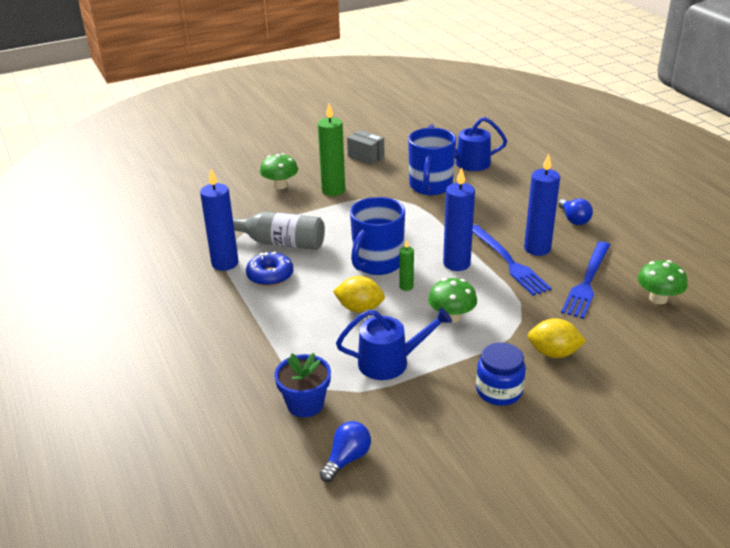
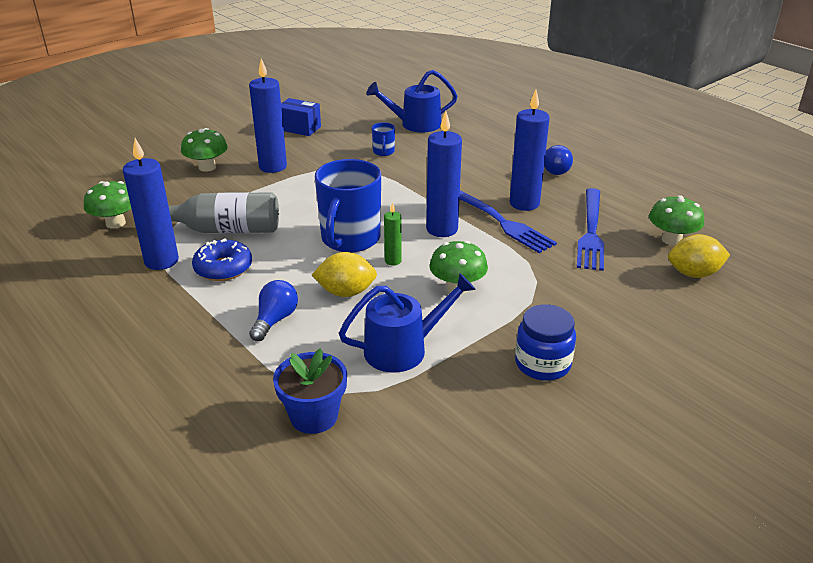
camera: 15 degrees left, 0 degrees up
(198, 227) = (115, 223): none -> green mushroom
(333, 190) = (273, 167): green candle -> blue candle
(347, 459) = (389, 477): blue light bulb -> blue light bulb (275, 320)
(366, 157) = (300, 128): grey box -> blue box
(430, 186) = (383, 152): blue mug -> blue mug, size x0.44
(553, 353) = (586, 312): yellow lemon -> yellow lemon (693, 274)

